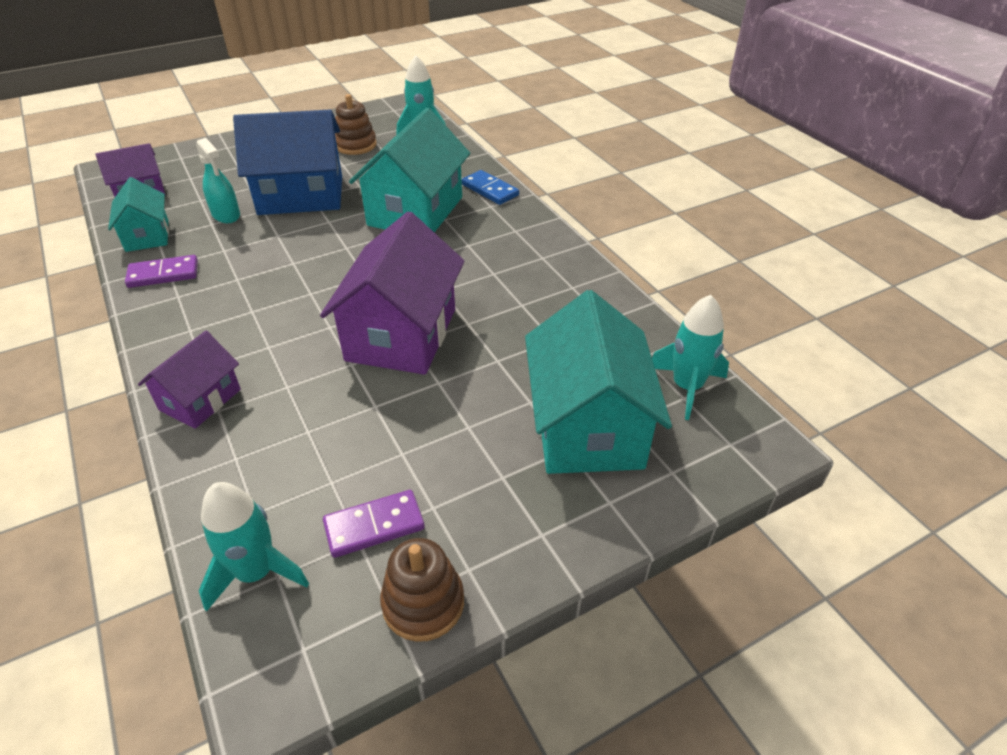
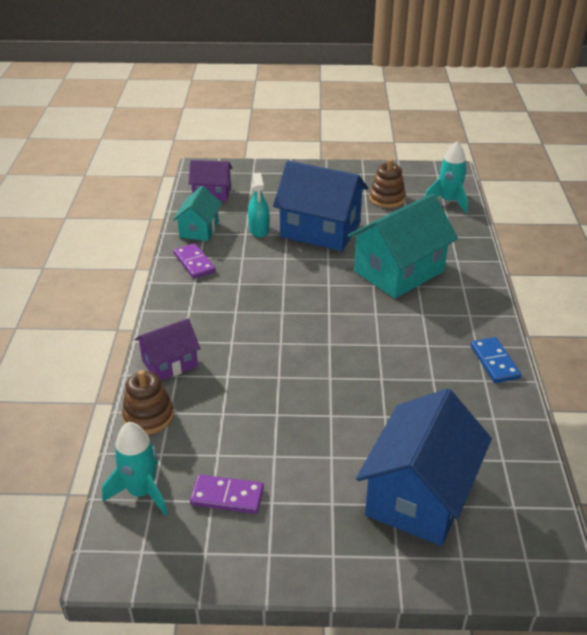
camera: 30 degrees right, 5 degrees down
(163, 274) = (194, 263): purple domino -> purple domino turned 45 degrees clockwise
(401, 334) = (327, 368): purple house -> none
(423, 603) = (227, 560): brown stacking toy -> brown stacking toy (148, 416)
(490, 190) = (471, 272): blue domino -> blue domino (494, 362)
(587, 426) = (419, 495): turquoise house -> blue house
(686, 387) = (522, 499): turquoise rocket -> none

